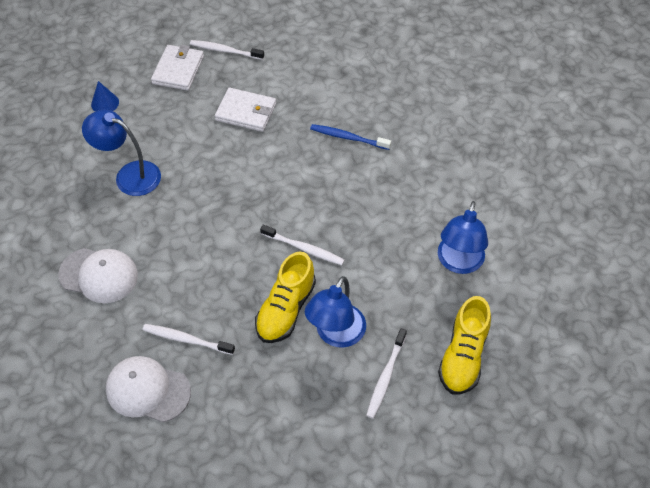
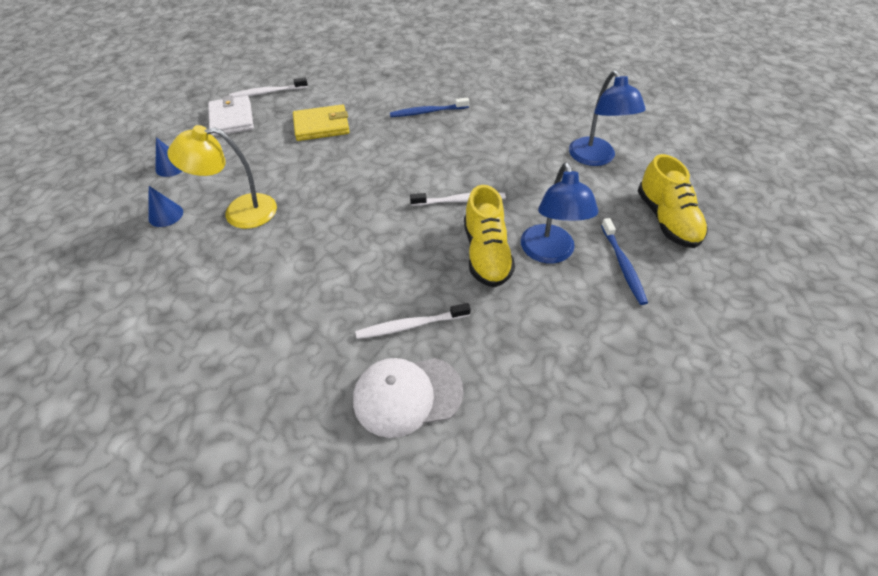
camera: 30 degrees left, 5 degrees down
(77, 152) = (165, 215): none -> blue cone
(99, 275) = (267, 311): white cap -> none
(129, 175) = (239, 212): blue lamp -> yellow lamp
(246, 112) = (321, 126): white wallet -> yellow wallet
(385, 377) = (623, 265): white toothbrush -> blue toothbrush

